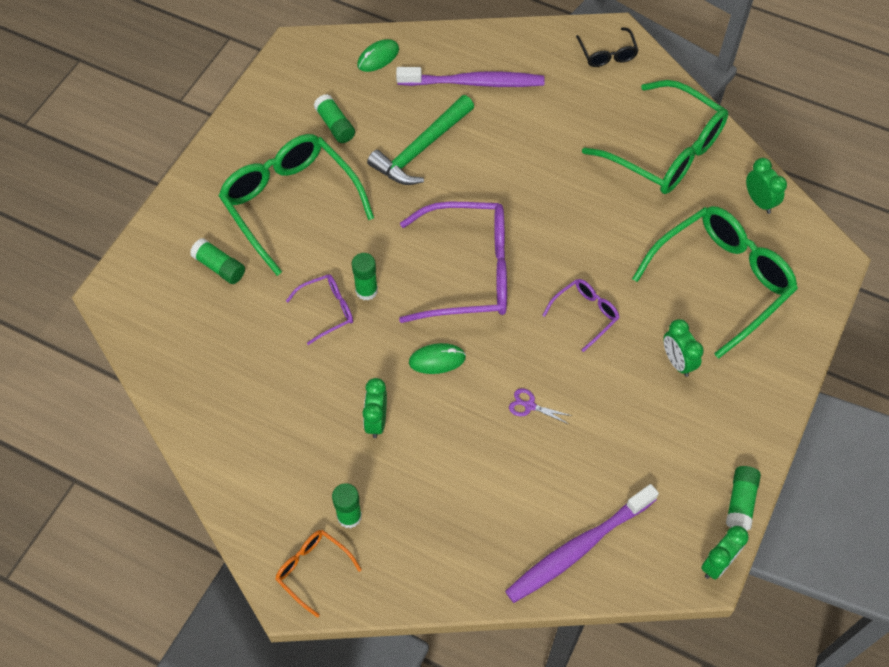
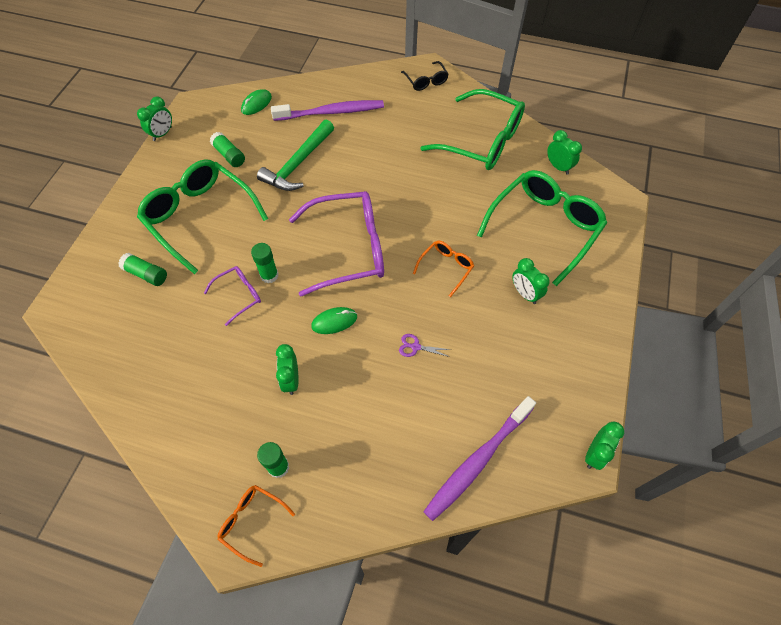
camera: 10 degrees left, 0 degrees up
(254, 84) = (162, 134): none -> green clock
(585, 314) = (446, 268): purple glasses -> orange glasses
(740, 502) = (600, 398): green glue stick -> none

